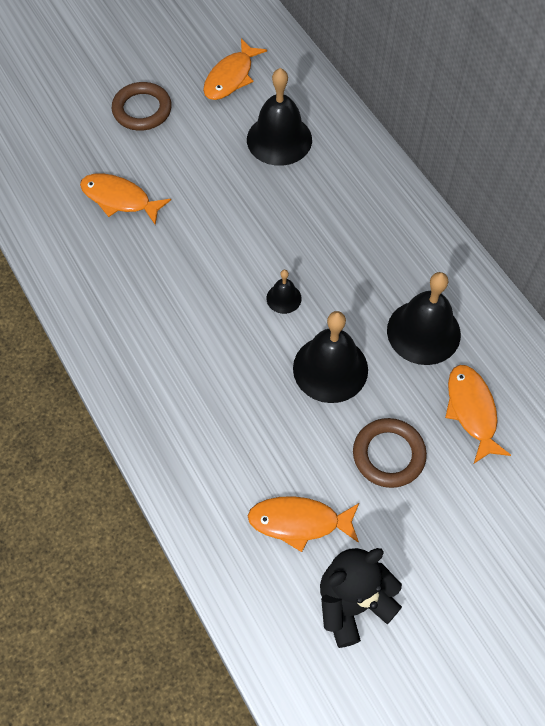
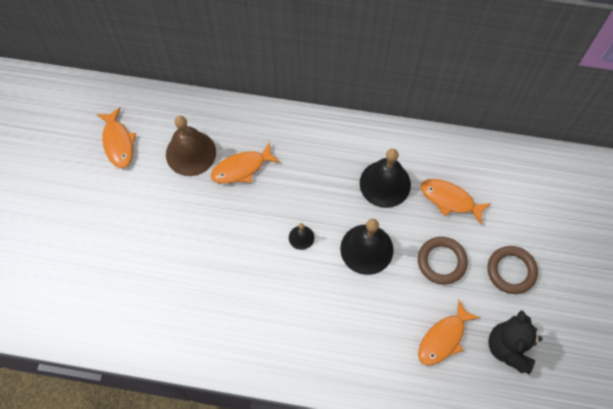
camera: 50 degrees left, 5 degrees up
(120, 199) = (148, 275): orange fish -> orange fish (241, 168)
(142, 110) = (92, 212): brown ring -> brown ring (511, 271)
(279, 139) = (191, 153): black bell -> brown bell

